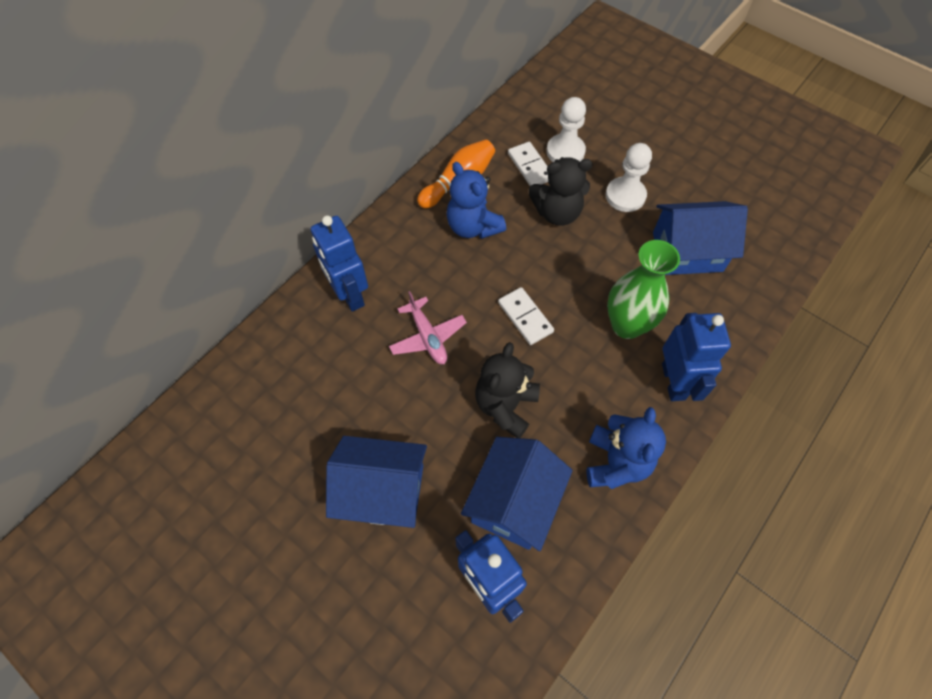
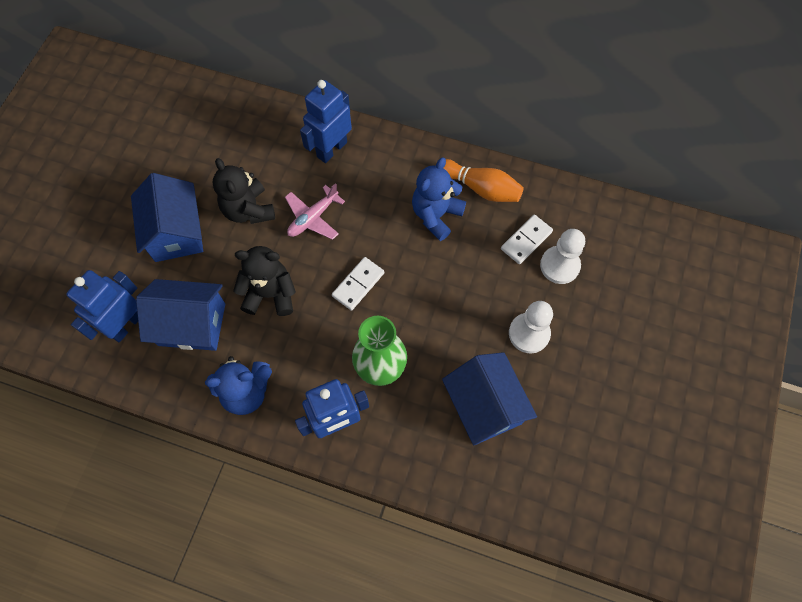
camera: 70 degrees right, 5 degrees up
(557, 213) = (481, 279): black teddy bear -> black teddy bear (248, 210)

